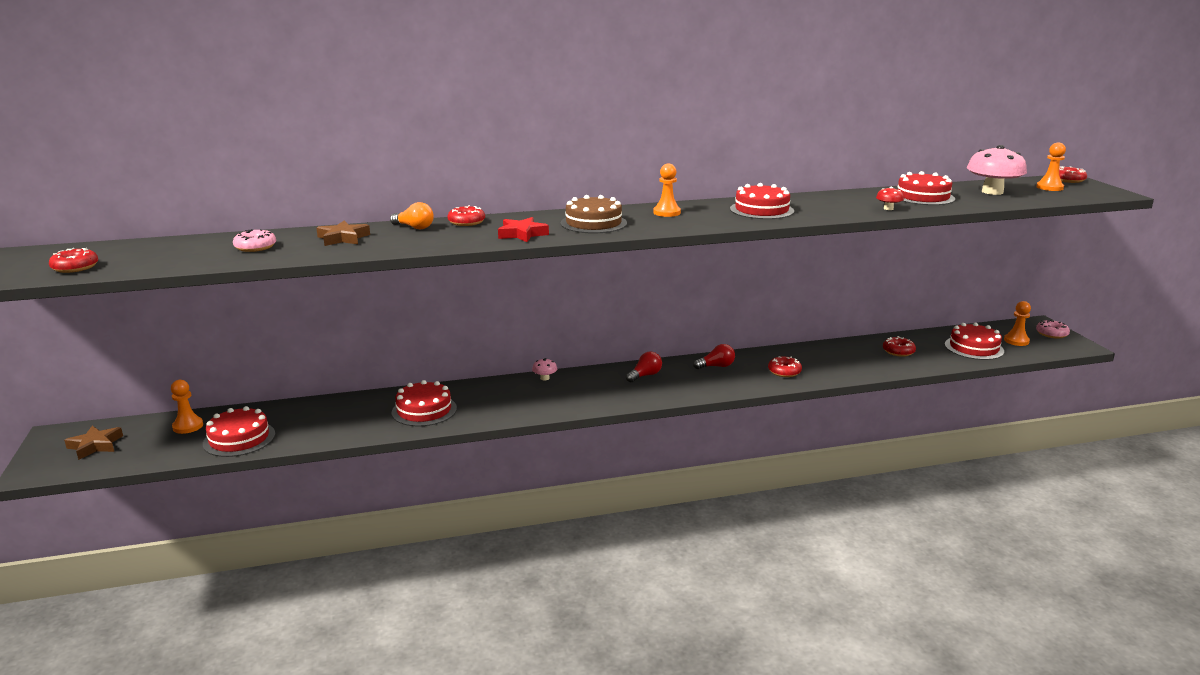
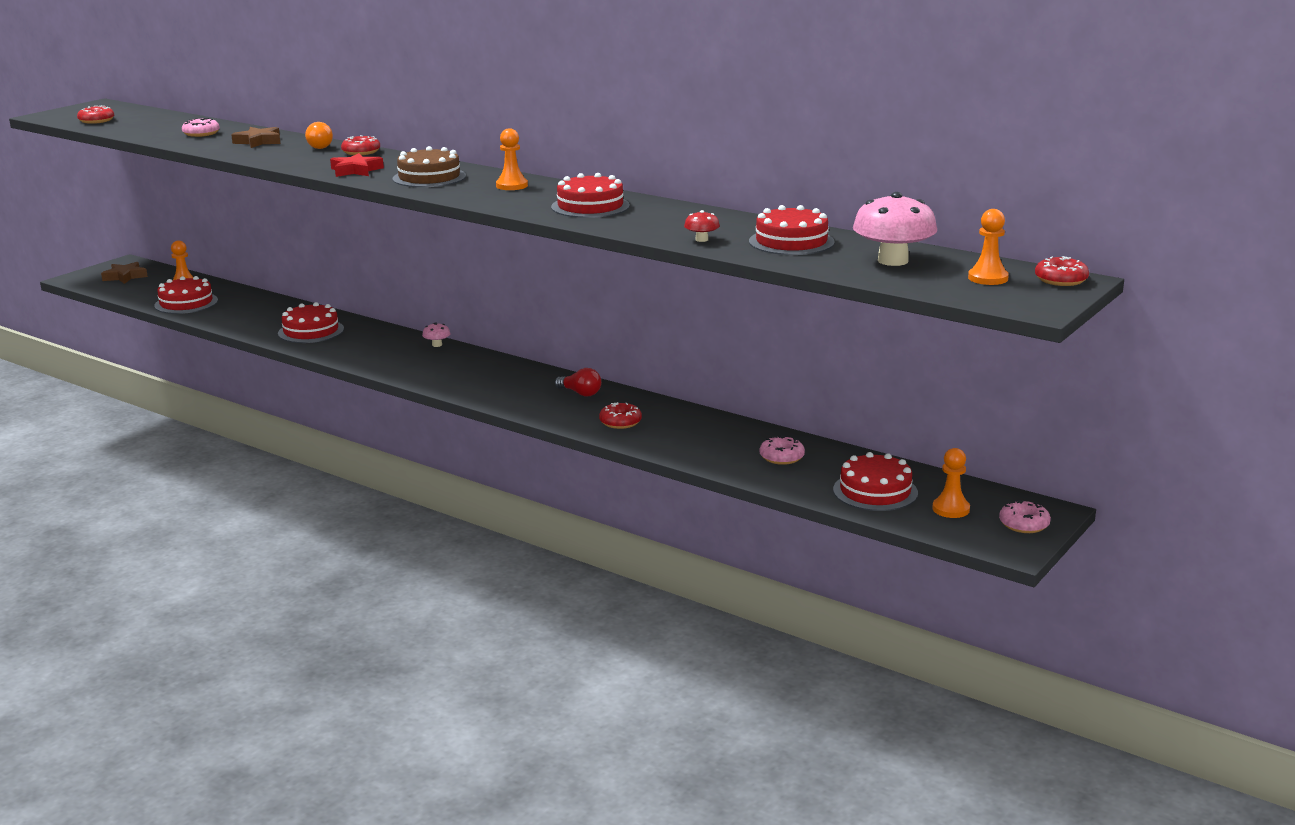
camera: 50 degrees right, 0 degrees up
(645, 375) = (507, 374): red light bulb -> none
(898, 351) = (781, 457): red donut -> pink donut

